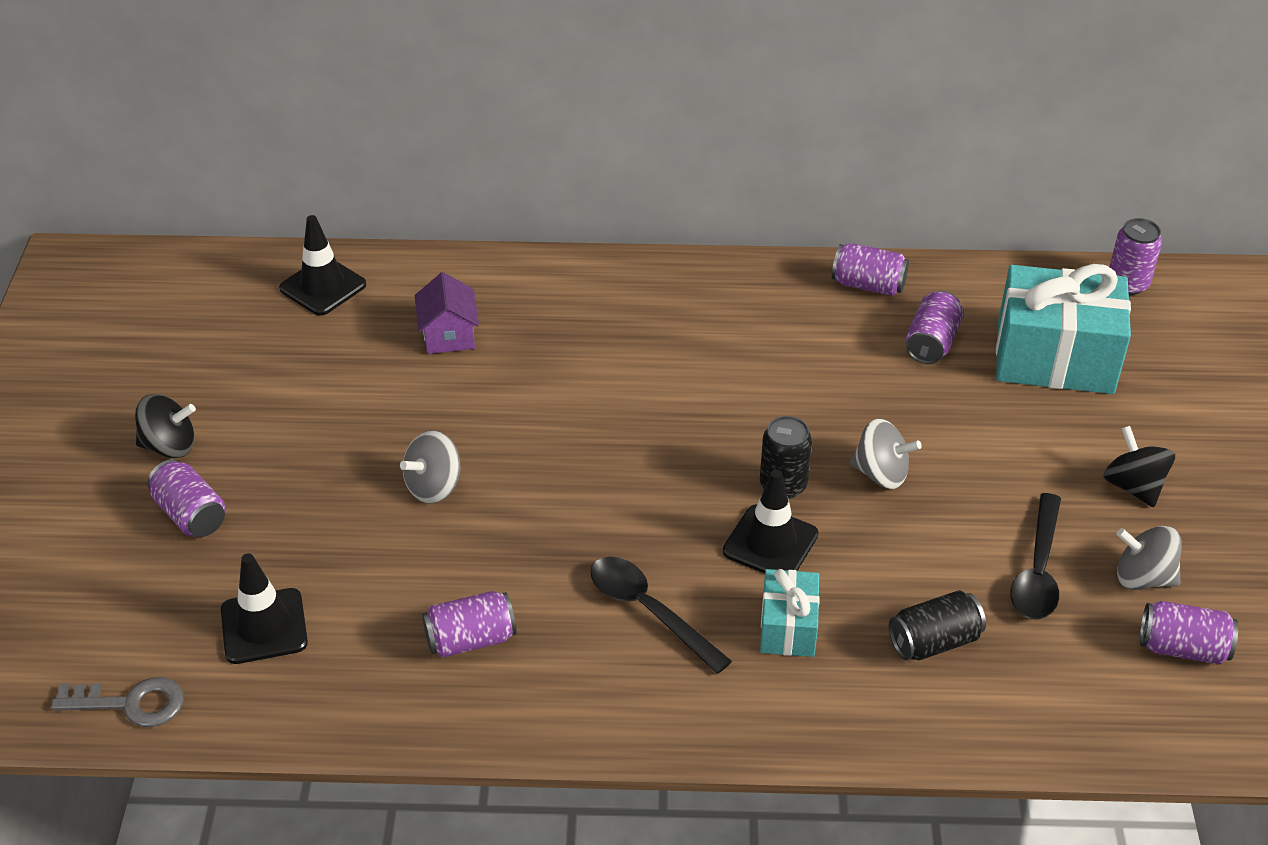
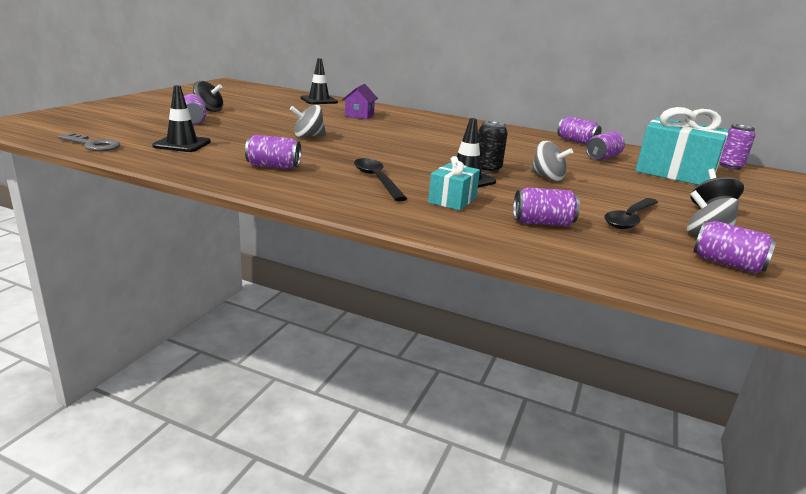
camera: 20 degrees right, 20 degrees down
(934, 641) = (542, 223): black can -> purple can

